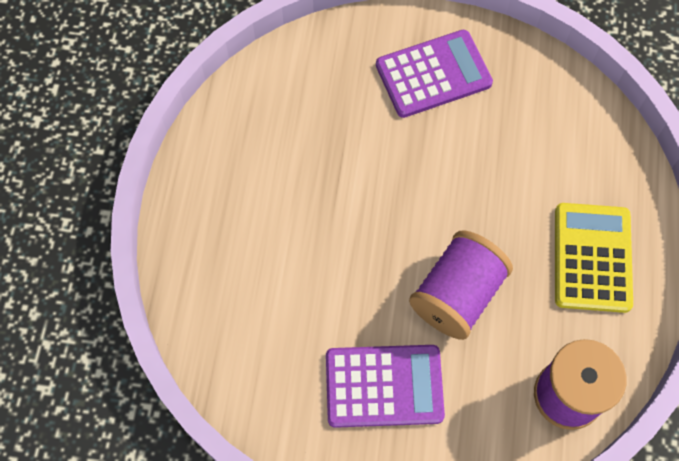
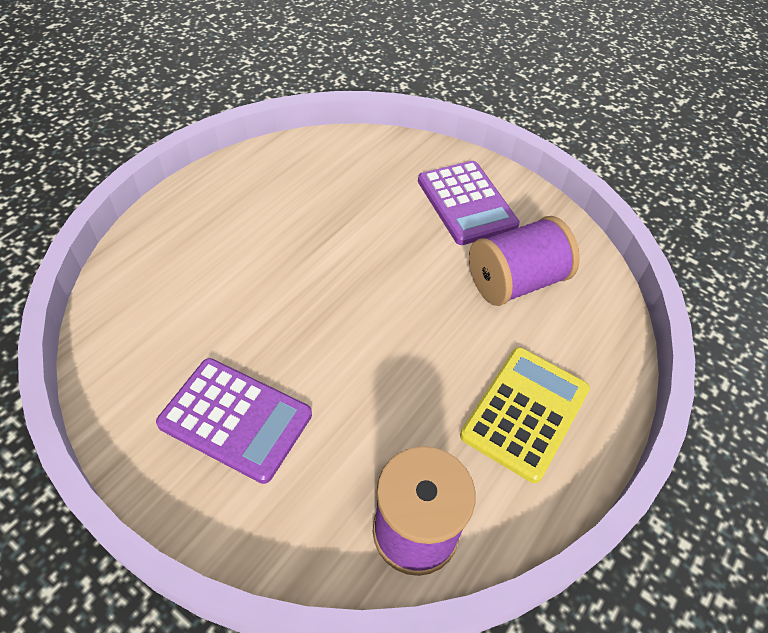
camera: 25 degrees right, 15 degrees down
(433, 74) = (466, 203): purple calculator -> purple calculator turned 60 degrees clockwise
(457, 295) = (365, 377): purple spool -> purple spool (516, 282)

